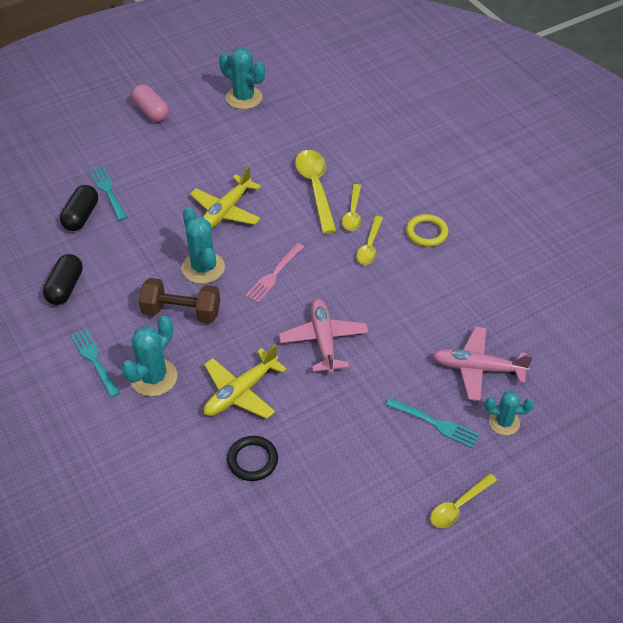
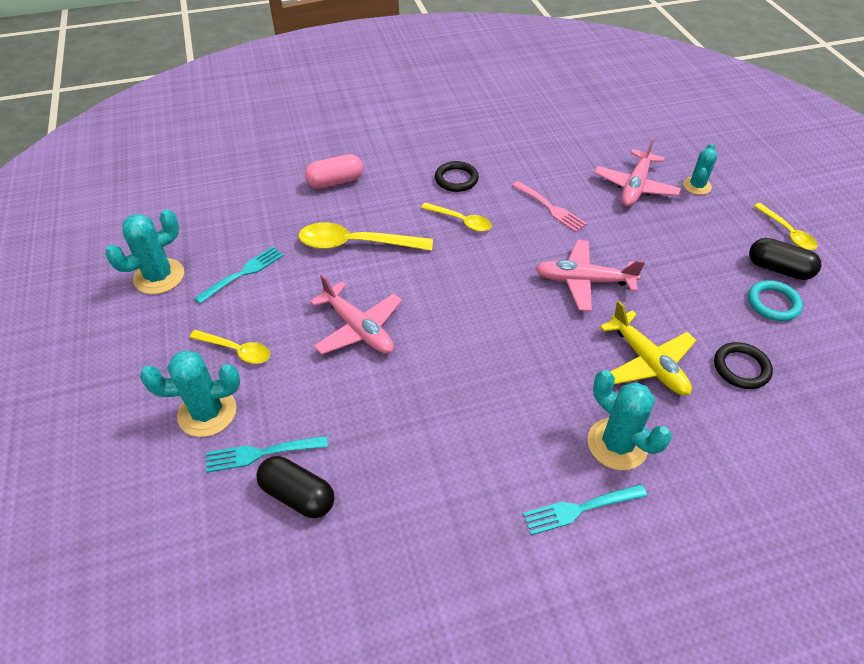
camera: 75 degrees left, 0 degrees up
(65, 288) = (437, 532): black capsule -> black capsule (778, 269)
(151, 112) = (120, 378): pink capsule -> pink capsule (335, 182)
(181, 312) = (516, 399): brown dumbbell -> none
(203, 268) = (448, 366): turquoise cactus -> turquoise cactus (207, 412)
(226, 211) = (358, 329): yellow plane -> pink plane
(274, 275) = (479, 303): pink fork -> pink fork (550, 208)
(343, 488) = (773, 303): none -> turquoise ring
(353, 213) = (408, 223): yellow spoon -> yellow spoon (237, 350)
(426, 233) = (456, 179): yellow ring -> black ring
(435, 423) = (696, 226): turquoise fork -> turquoise fork (243, 273)

